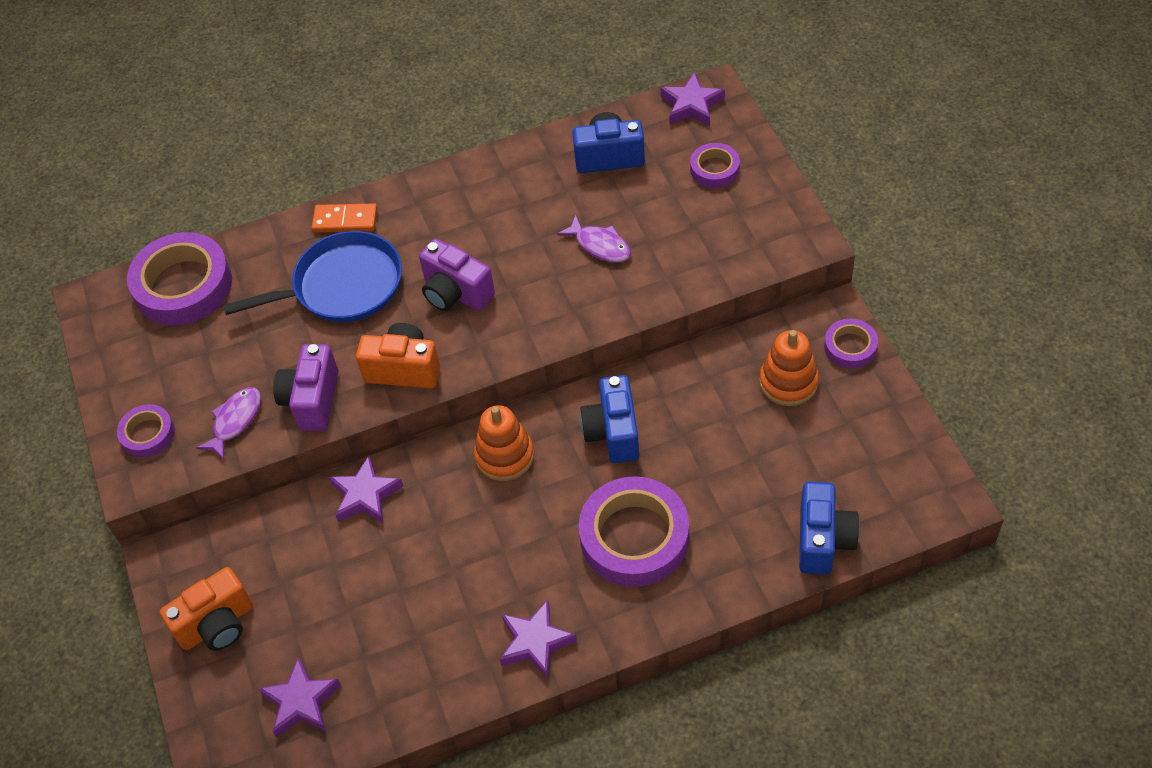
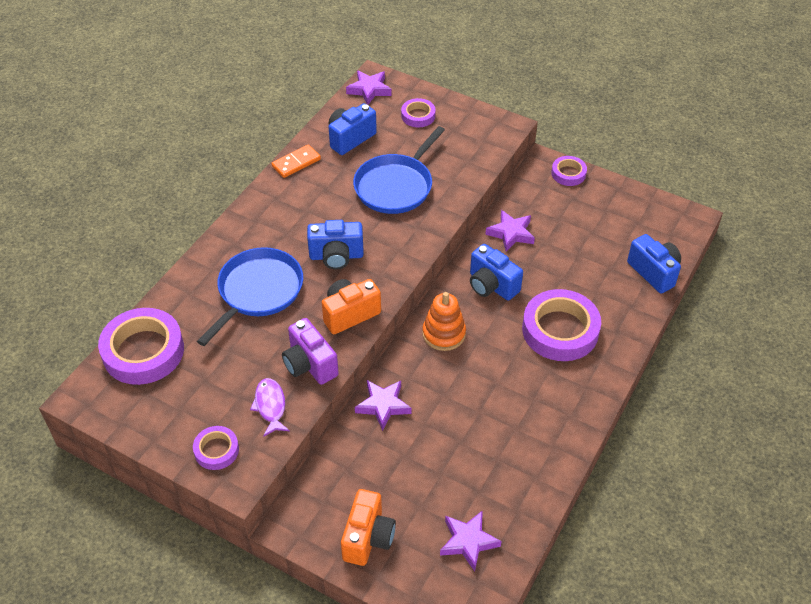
camera: 45 degrees left, 5 degrees down
(345, 220) = (218, 254): orange domino -> orange domino (296, 163)
(456, 293) = (336, 256): purple camera -> blue camera
(535, 642) = (566, 417): purple star -> purple star (511, 233)
(600, 245) = (395, 186): purple fish -> blue pan
(788, 382) = (556, 207): orange stacking toy -> none

